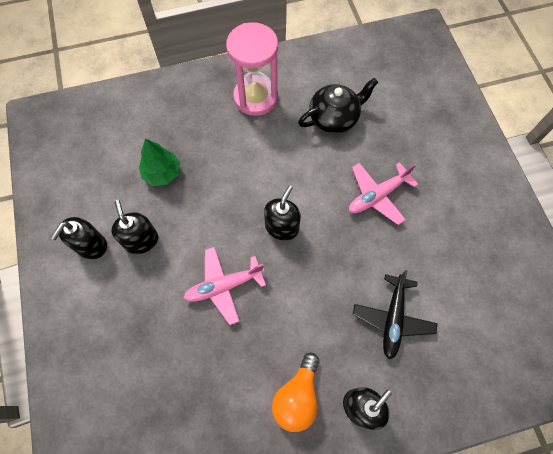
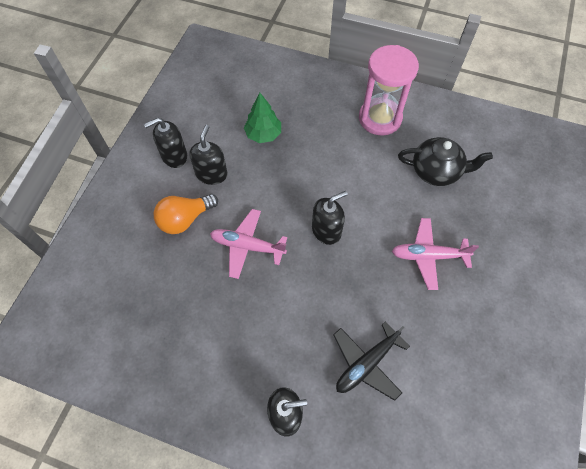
camera: 35 degrees right, 5 degrees down
(297, 396) = (241, 368): orange light bulb -> orange light bulb (185, 219)

